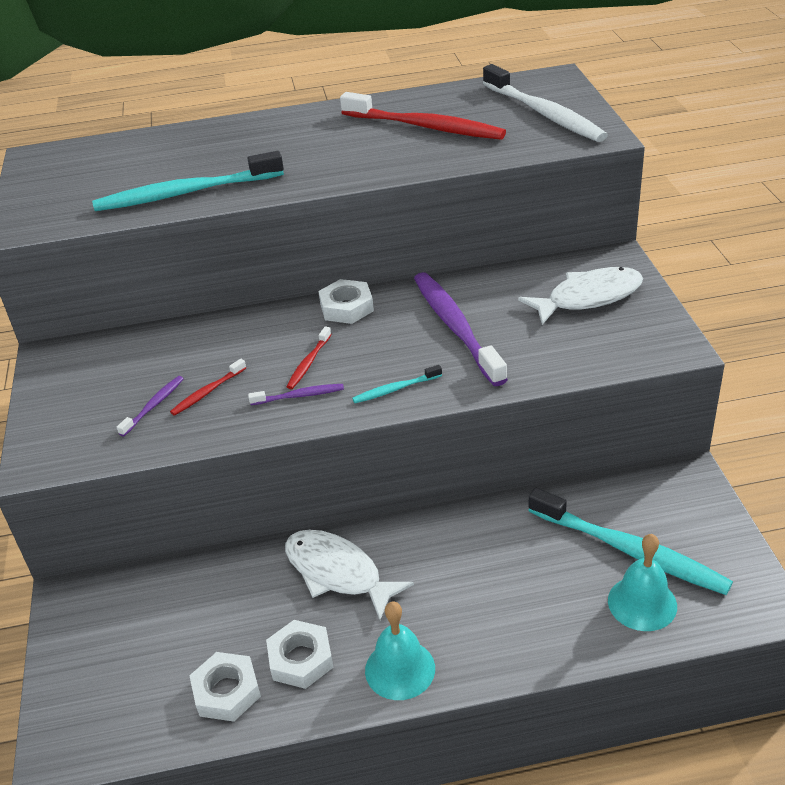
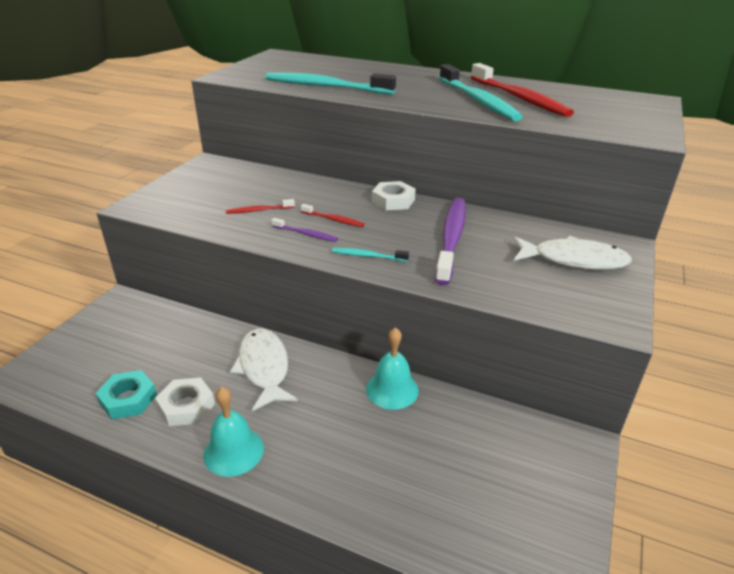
camera: 30 degrees right, 5 degrees down
(154, 405) = (223, 205): purple toothbrush -> none
(226, 691) = (128, 399): white nut -> turquoise nut
(308, 363) = (333, 219): red toothbrush -> red toothbrush turned 120 degrees counterclockwise
(544, 114) = (620, 114): white toothbrush -> none
(630, 551) = (478, 471): turquoise toothbrush -> turquoise toothbrush (478, 100)
(642, 603) = (450, 517): turquoise bell -> turquoise bell (392, 389)

